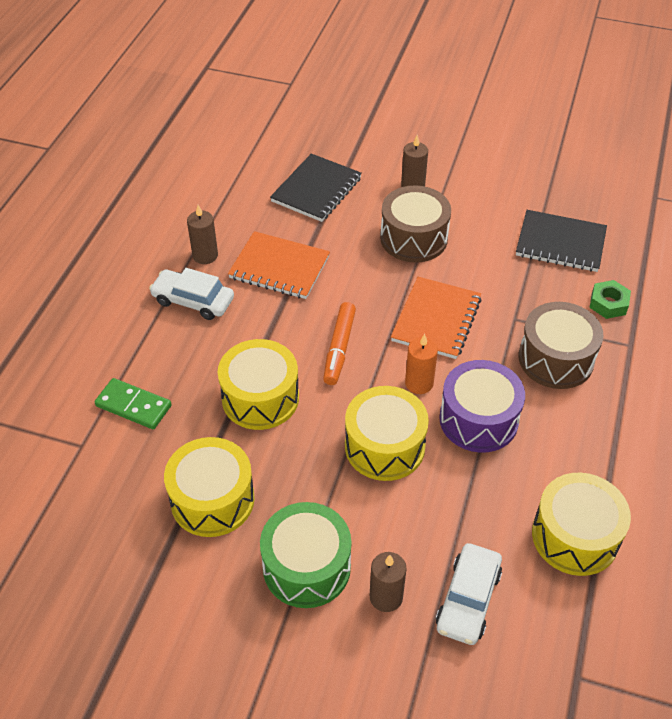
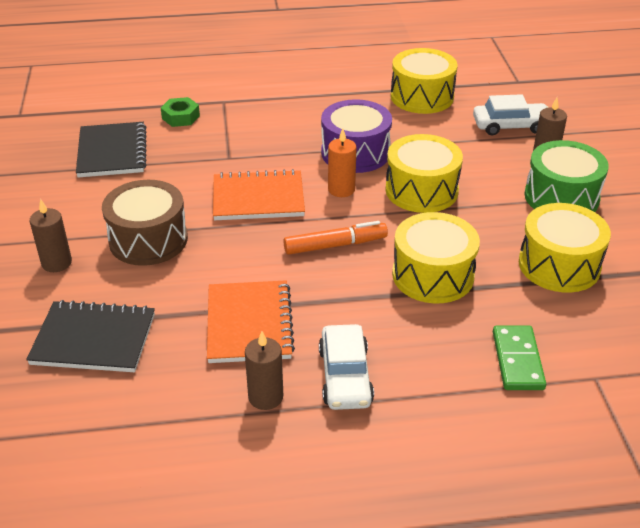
camera: 115 degrees left, 10 degrees down
(556, 359) = (263, 130): brown drum -> none

